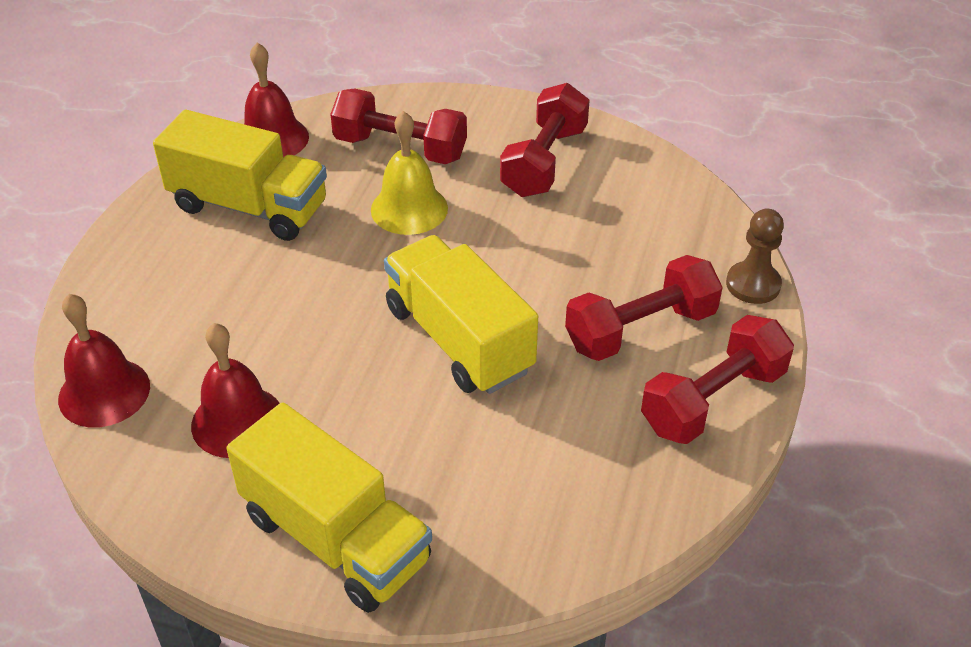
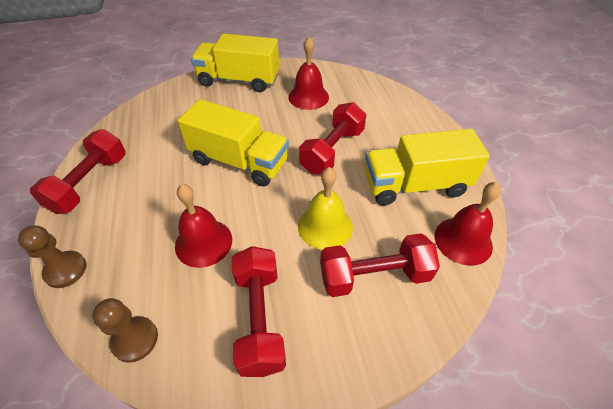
camera: 150 degrees right, 5 degrees up
(104, 392) = (369, 87): red bell -> red bell (203, 242)
(640, 329) = (139, 206): red dumbbell -> red dumbbell (332, 151)
(678, 191) = (135, 339): none -> brown pawn

